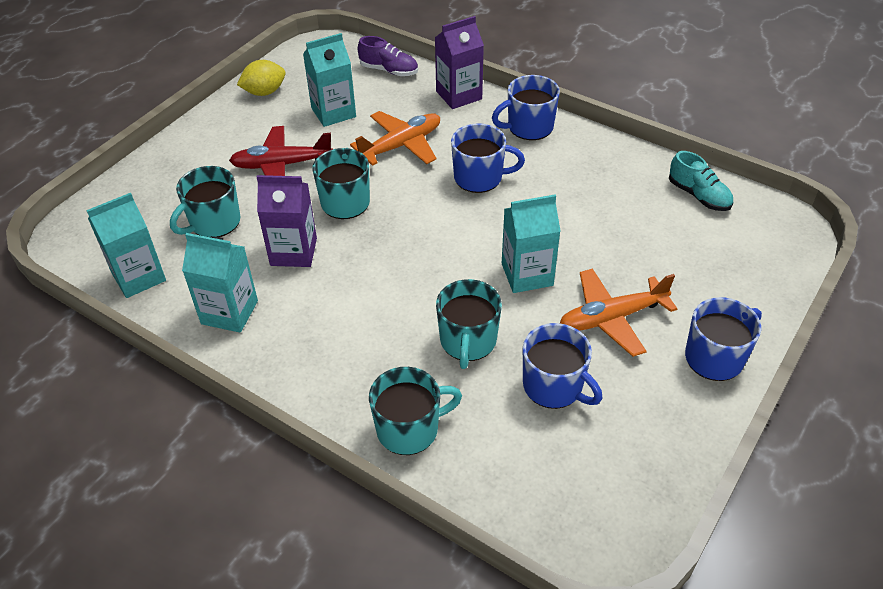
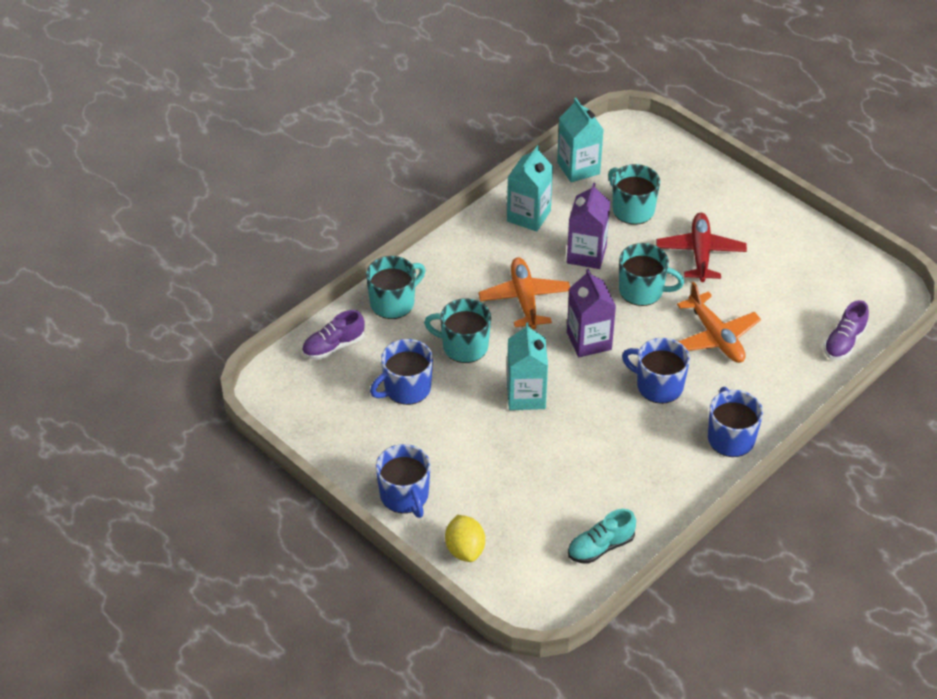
camera: 100 degrees right, 0 degrees up
(264, 92) = (815, 247): yellow lemon -> yellow lemon (465, 549)
(333, 112) = (775, 293): turquoise carton -> none
(409, 429) = (393, 302): turquoise mug -> turquoise mug turned 120 degrees counterclockwise
(459, 95) = (793, 391): purple carton -> purple carton (589, 341)
(479, 177) = (658, 386): blue mug -> blue mug turned 105 degrees clockwise
(507, 483) = (333, 346): none -> purple shoe
(611, 318) = (464, 440): orange plane -> orange plane (524, 299)

